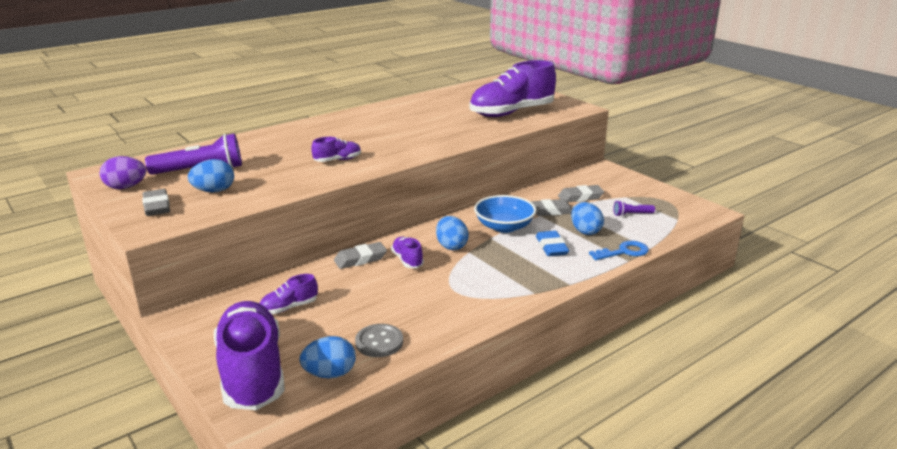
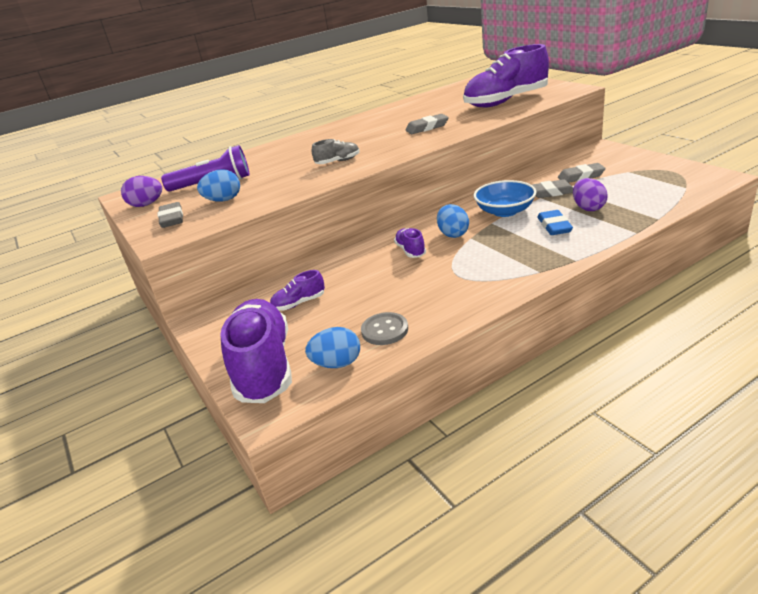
camera: 10 degrees right, 5 degrees up
(337, 160) = (338, 162): purple shoe -> grey shoe
(360, 259) = (366, 253): grey eraser -> grey eraser (427, 127)
(585, 231) = (588, 208): blue egg -> purple egg
(624, 252) = (631, 224): blue key -> none
(632, 214) = (636, 188): purple flashlight -> none

